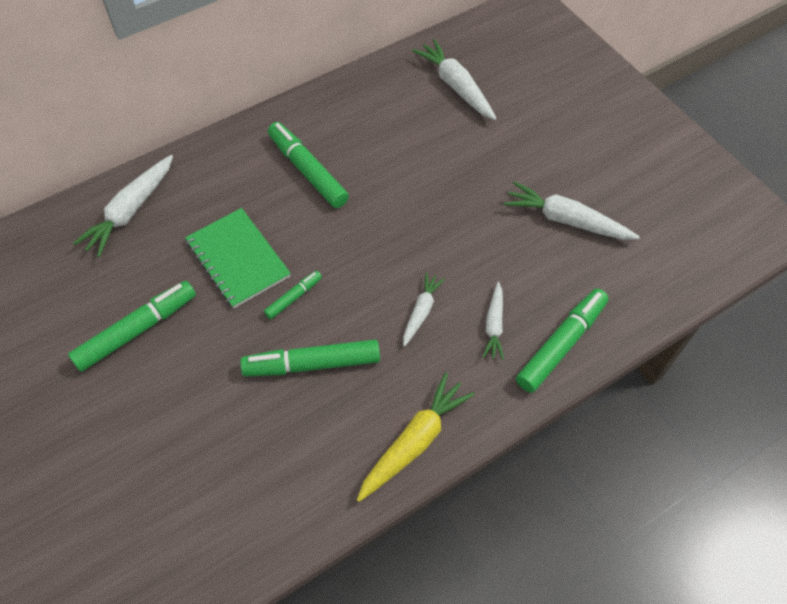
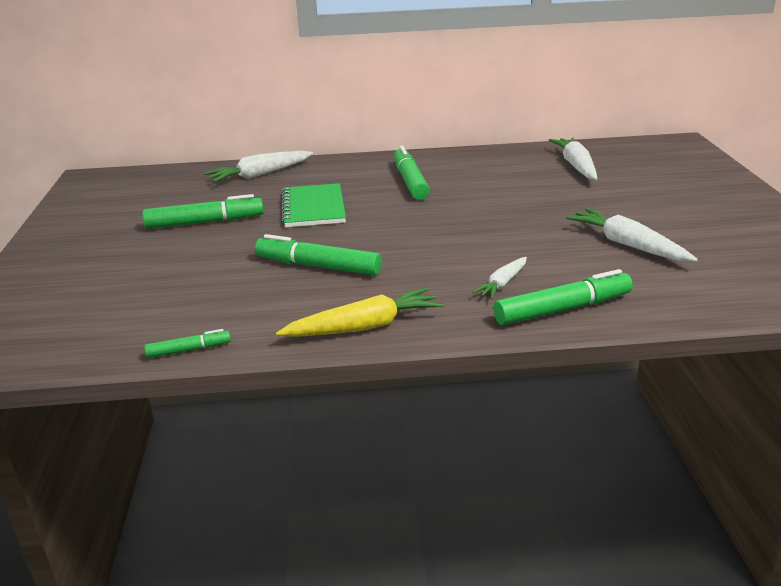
camera: 30 degrees right, 30 degrees down
(293, 297) = (337, 233): green marker -> green marker (189, 350)
(421, 311) = (439, 262): white carrot -> none

